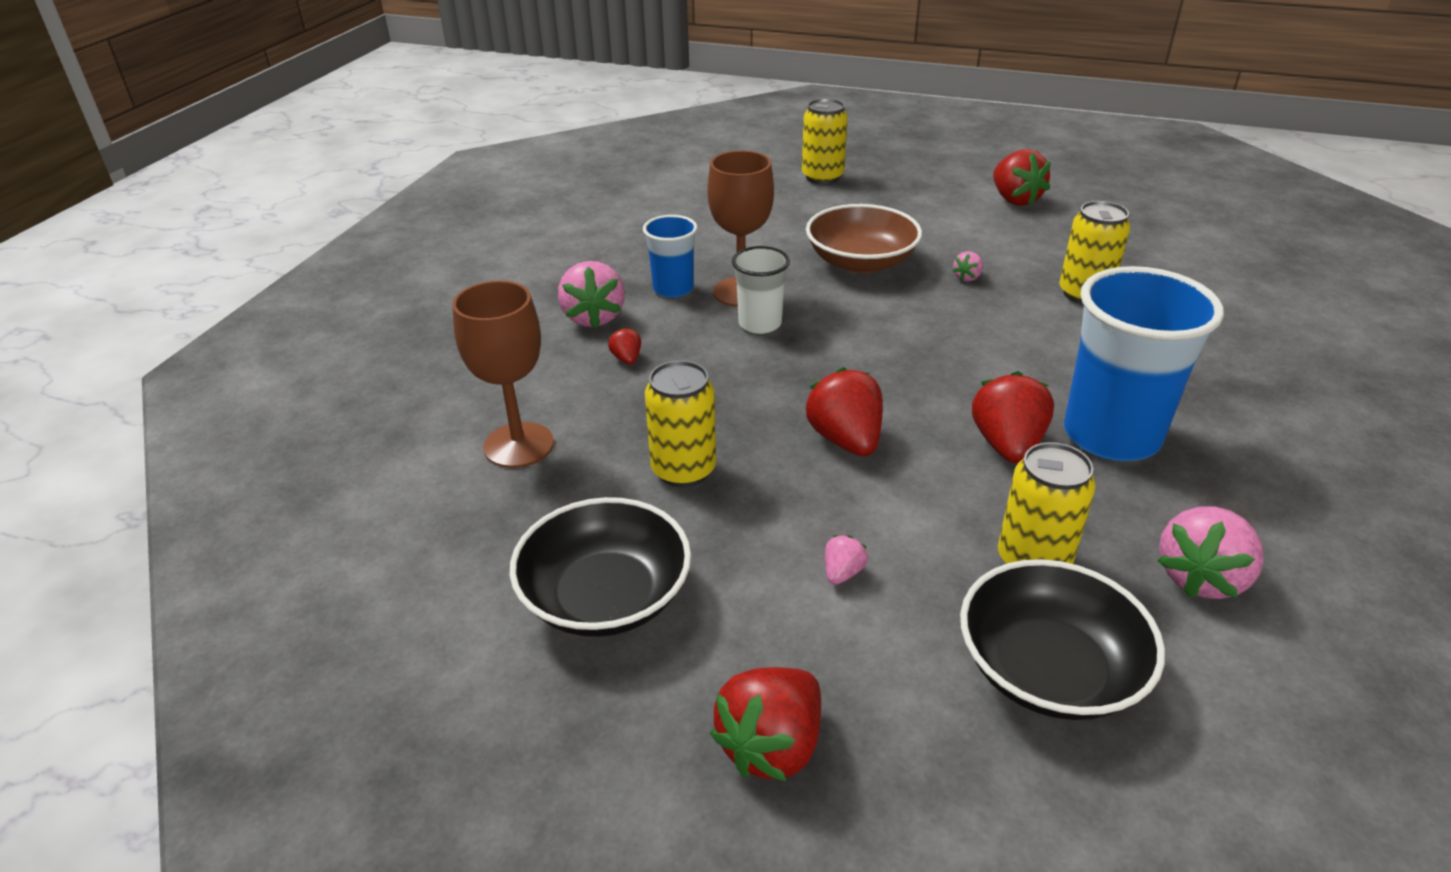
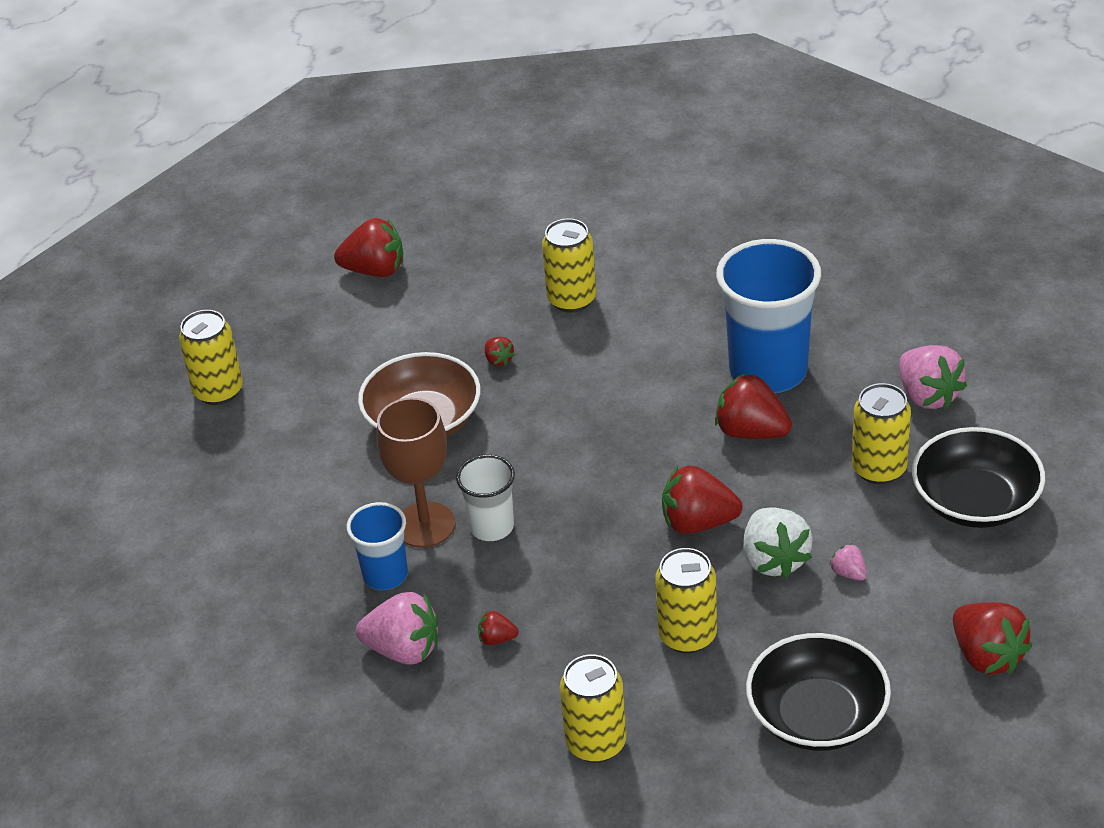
camera: 65 degrees left, 5 degrees up
(519, 445) = (596, 743): brown goblet -> yellow can
(826, 507) = (774, 560): none -> white strawberry
(967, 277) = (498, 360): pink strawberry -> red strawberry

